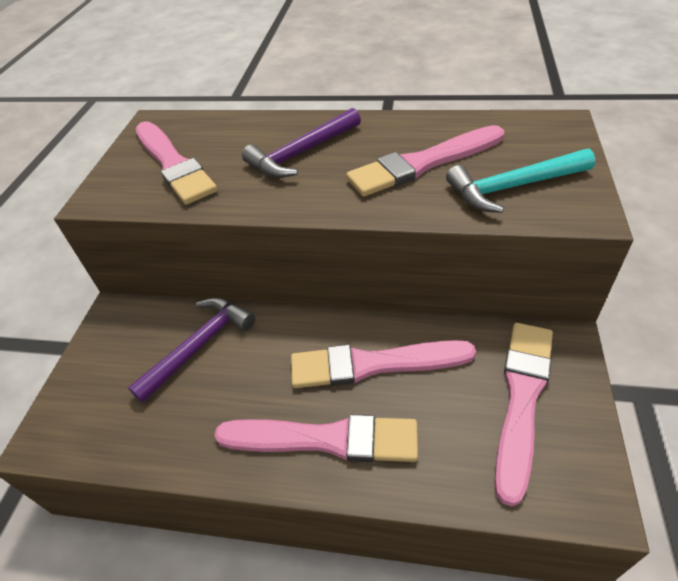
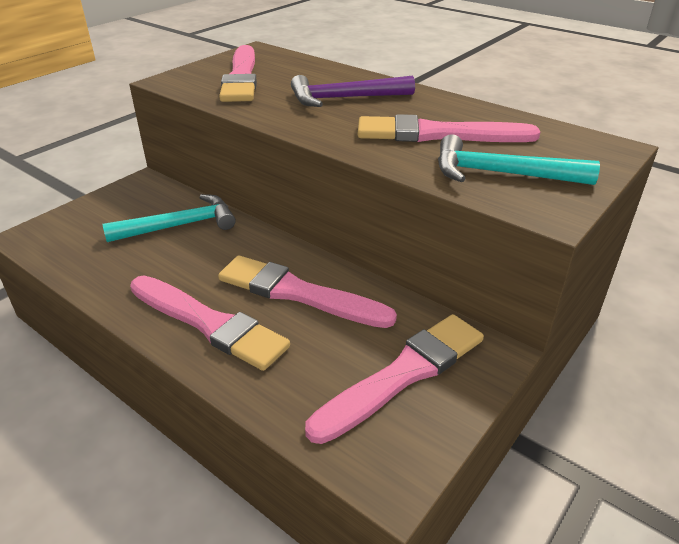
camera: 25 degrees right, 10 degrees down
(199, 346) = (180, 226): purple hammer -> turquoise hammer

